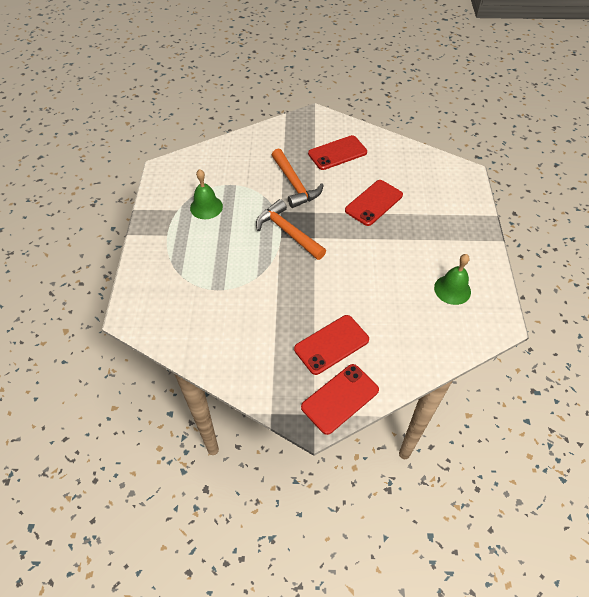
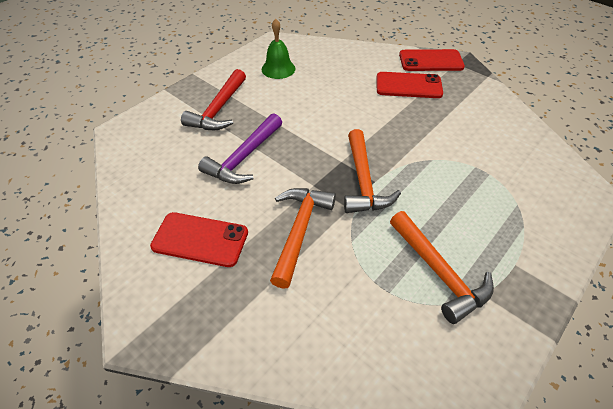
camera: 140 degrees left, 5 degrees down
(206, 207) = (439, 272): green bell -> orange hammer
(374, 203) = (244, 157): red phone -> purple hammer
(437, 224) = (219, 109): none -> red hammer

